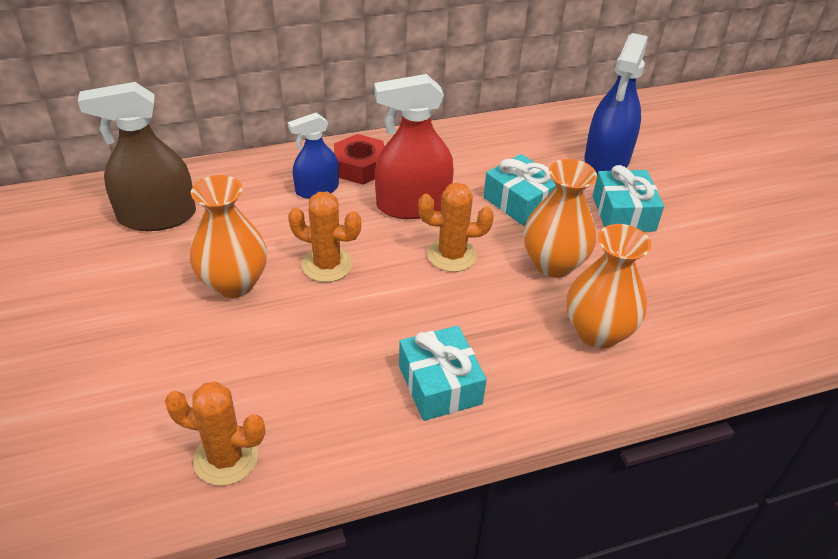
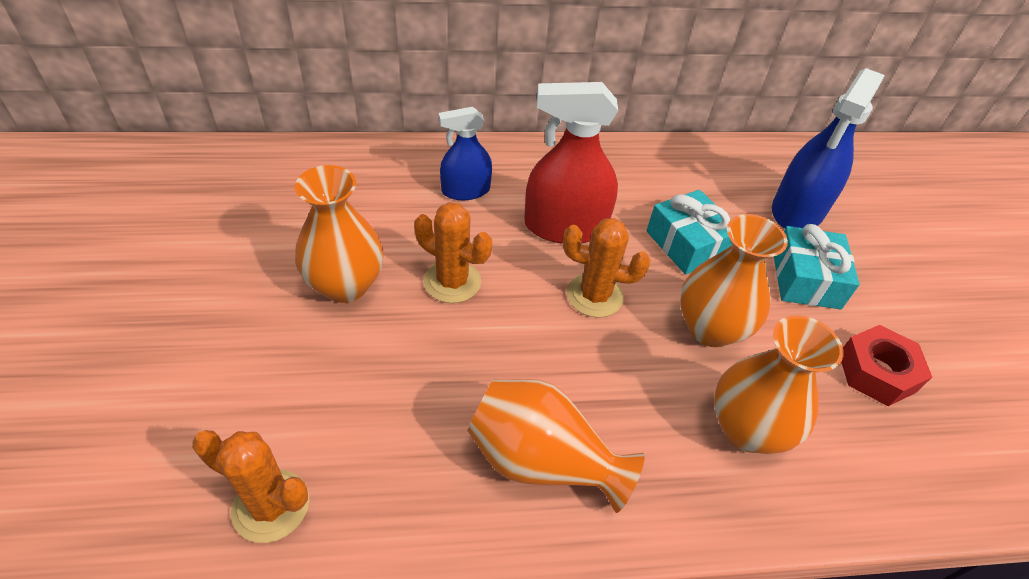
camera: 10 degrees right, 5 degrees up
(157, 216) = (290, 192): brown spray bottle -> none
(360, 167) = (518, 172): red nut -> red nut (876, 372)
(440, 384) = (542, 460): turquoise gift -> orange vase

